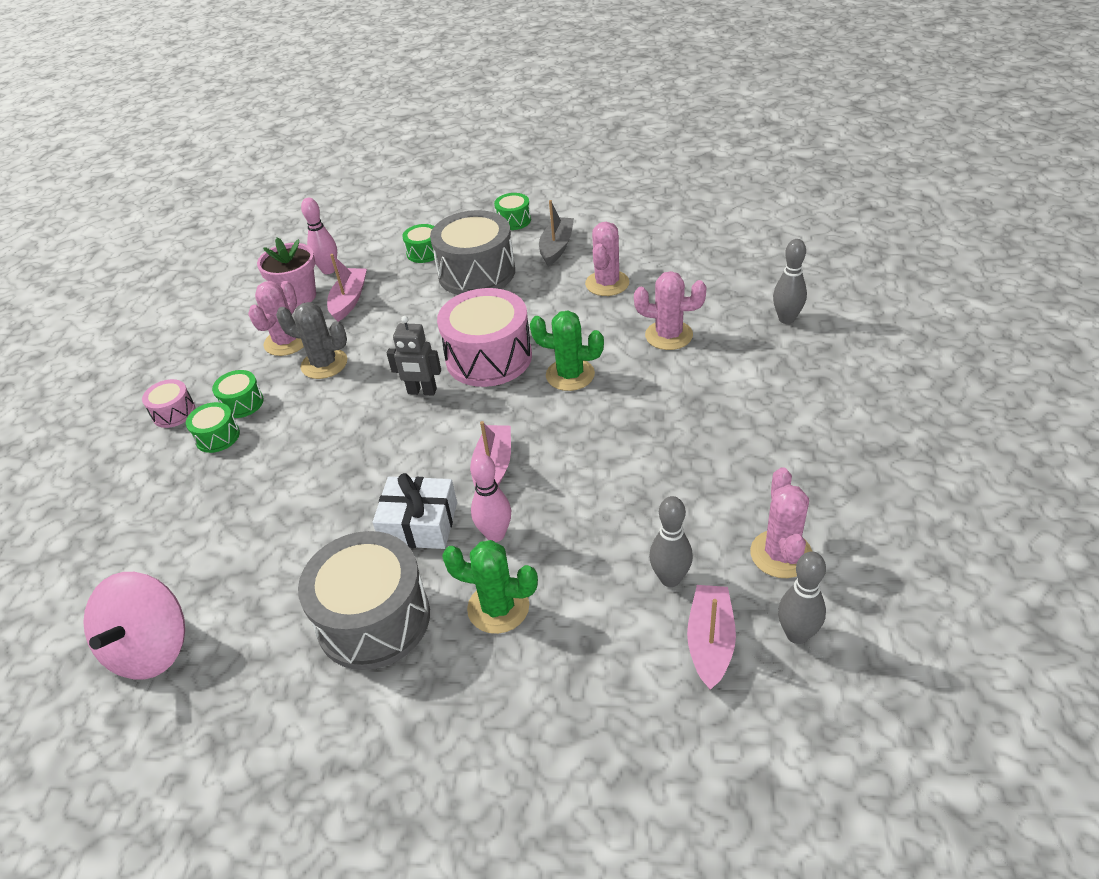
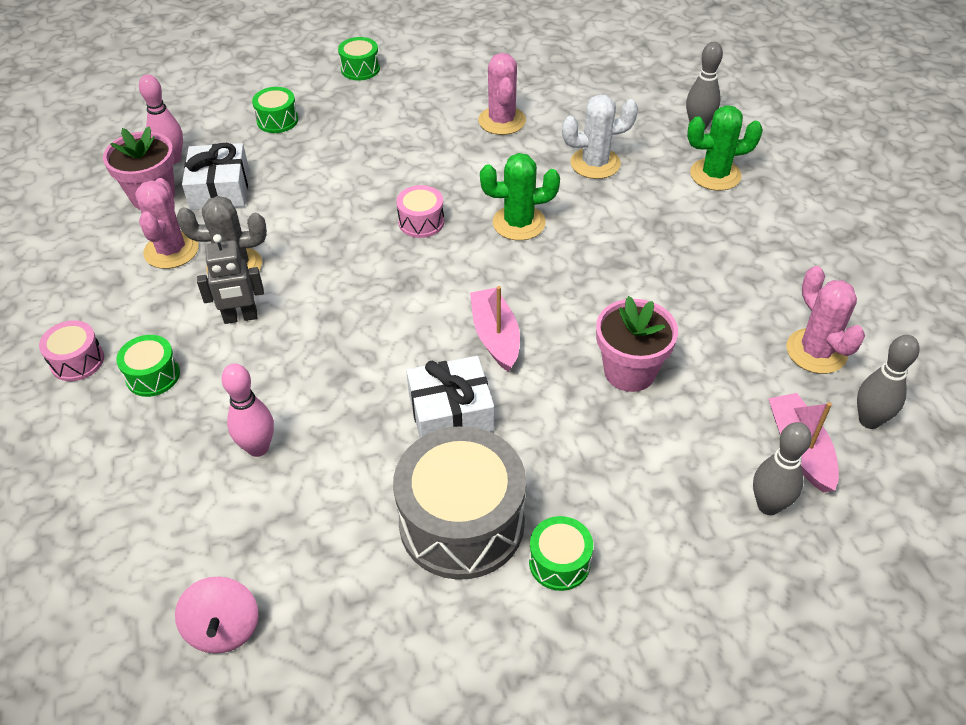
camera: 25 degrees left, 5 degrees up
(151, 648) = (223, 628): pink spinning top -> pink spinning top, size x0.63
(242, 403) = (160, 331): green drum -> green drum (559, 562)
(349, 300) = (220, 189): pink boat -> white gift
(422, 391) = (368, 273): grey robot -> grey robot (240, 317)
(476, 273) = (352, 133): grey drum -> none
(489, 357) = (421, 222): pink drum -> pink drum, size x0.48
(495, 534) = (537, 402): pink bowling pin -> pink bowling pin (258, 448)
(498, 607) = (584, 474): green cactus -> green cactus (715, 175)
(556, 247) = (425, 91): grey boat -> none
(591, 528) = (629, 371): none -> pink flower pot
(668, 335) = (595, 163): pink cactus -> white cactus
(670, 578) = (731, 400): grey bowling pin -> grey bowling pin (768, 505)

